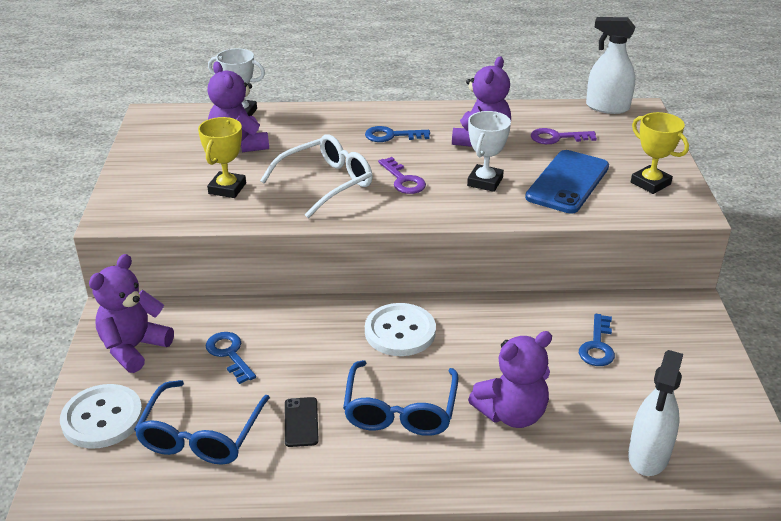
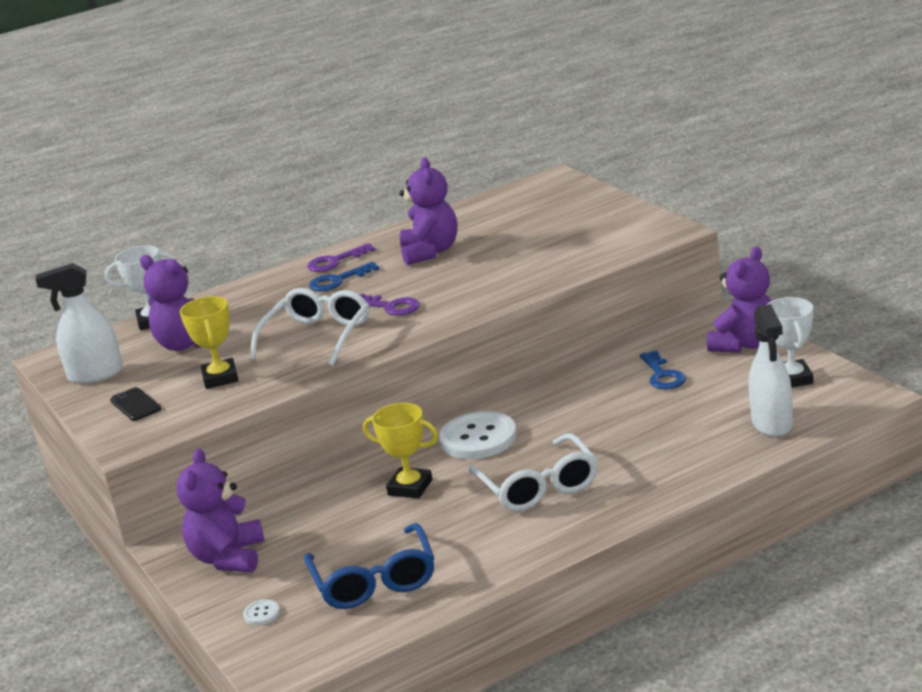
camera: 25 degrees left, 10 degrees down
(102, 418) = (262, 614): white button -> white button, size x0.41
(229, 354) = (332, 520): blue key -> none
(301, 422) = (458, 532): black phone -> black phone (135, 405)
(400, 410) = (538, 486): blue glasses -> white glasses
(485, 182) = (470, 279): white trophy -> white trophy (792, 379)
(512, 414) = (636, 447): purple teddy bear -> purple teddy bear (745, 344)
(557, 138) = (500, 225): purple key -> purple key (335, 261)
(568, 182) = (546, 252): blue phone -> none
(607, 107) = (521, 187): white spray bottle -> white spray bottle (95, 375)
(650, 183) = (619, 226): yellow trophy -> yellow trophy (410, 487)

